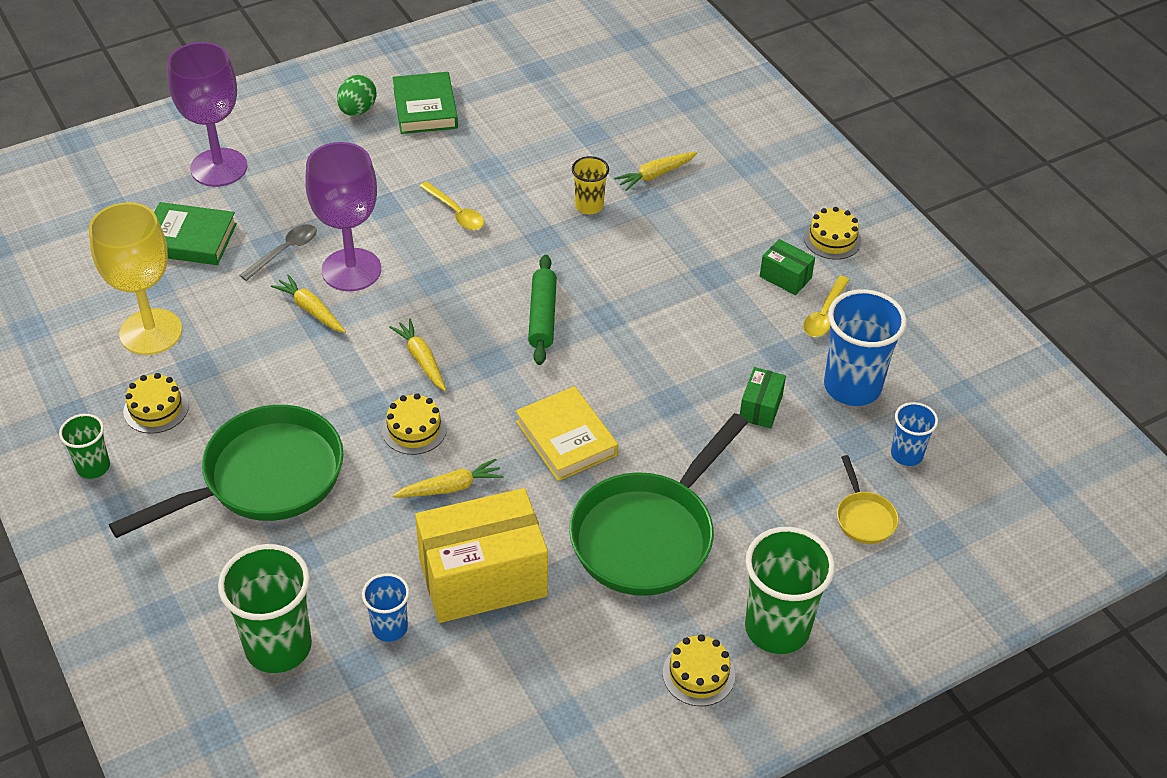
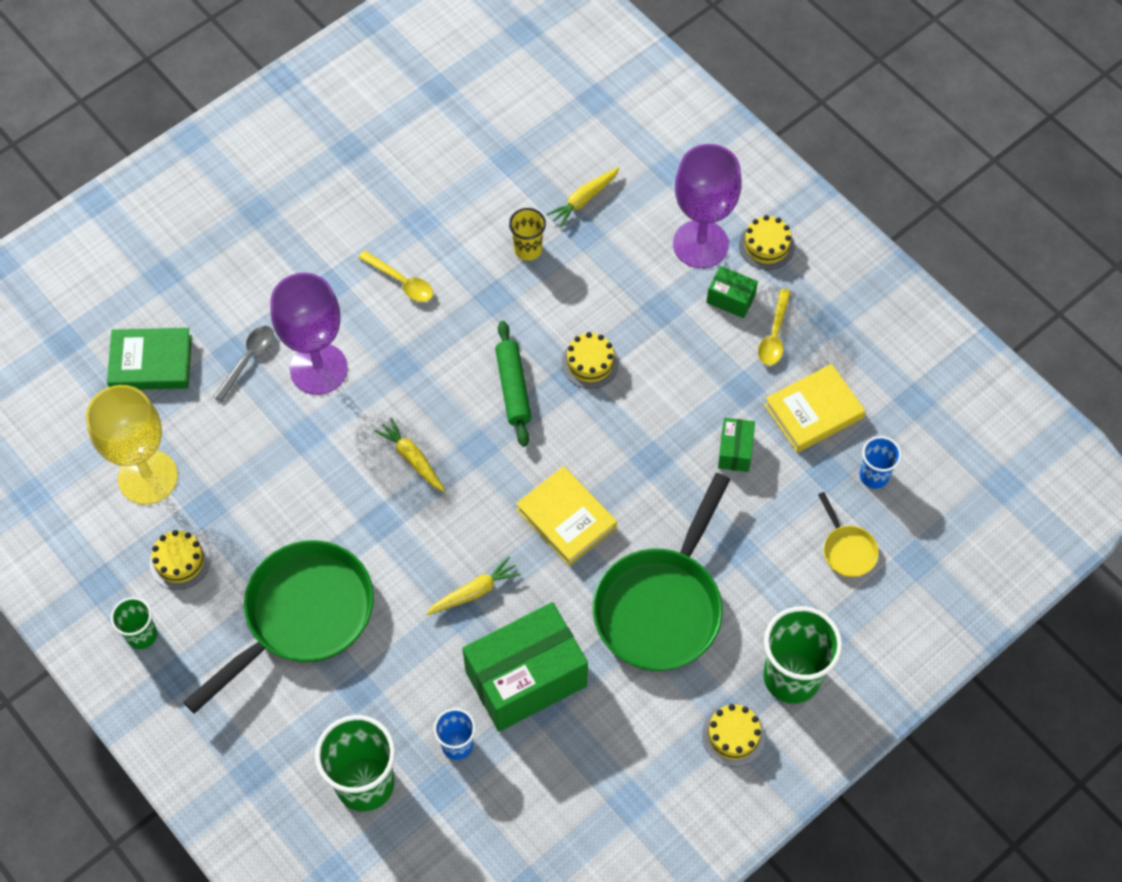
camera: 10 degrees left, 15 degrees up
(219, 168) = (153, 271): purple goblet -> purple goblet (700, 244)
(311, 310) = (293, 423): yellow carrot -> none
(357, 110) = (271, 173): green egg -> none
(414, 429) = (425, 536): yellow cake -> yellow cake (590, 363)
(425, 108) = (338, 158): green book -> none
(483, 577) = (526, 678): yellow box -> green box
(852, 386) = (813, 411): blue cup -> yellow book

